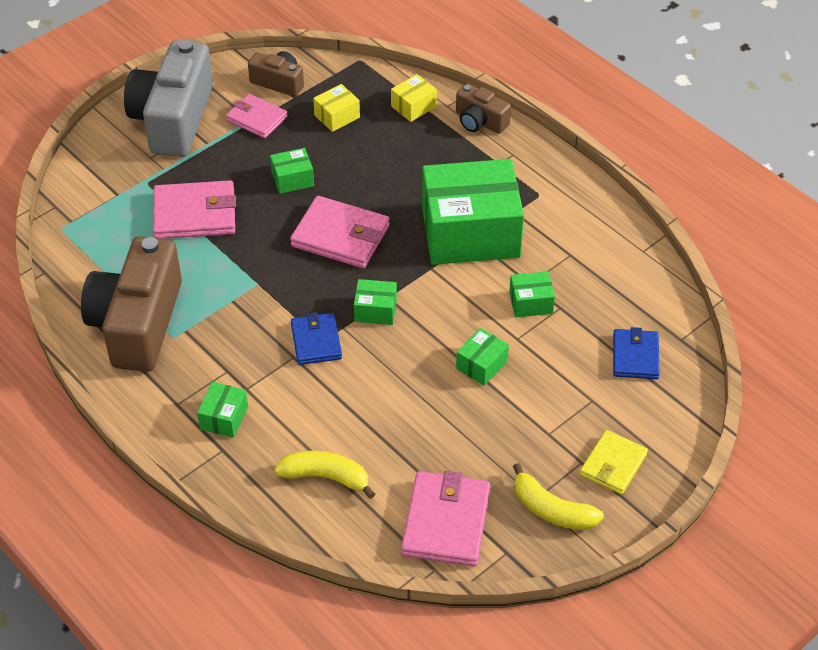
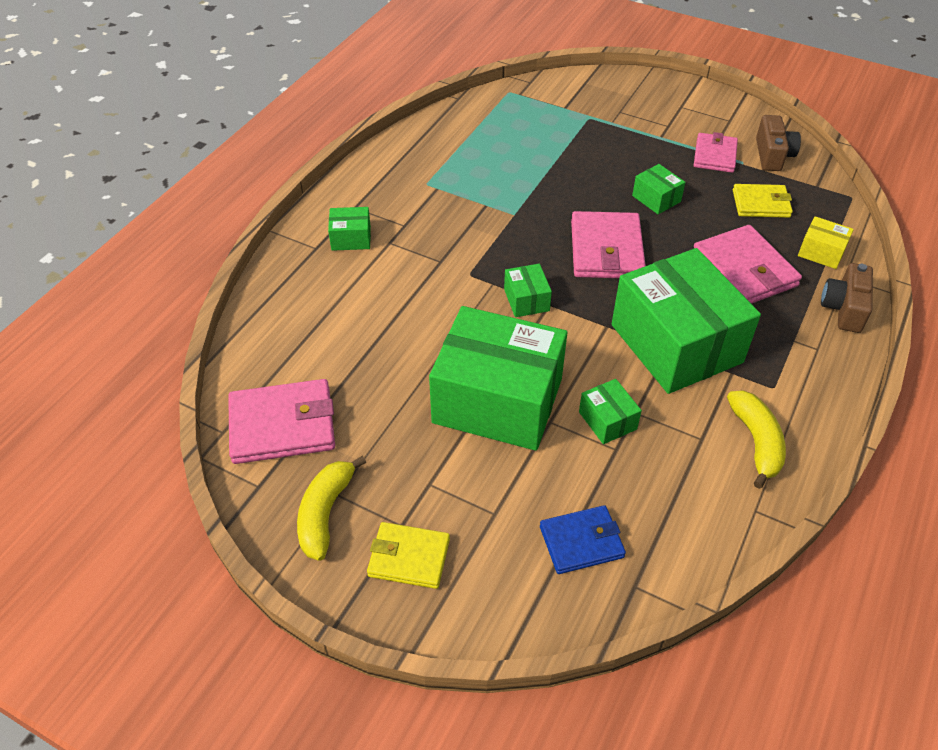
camera: 70 degrees right, 0 degrees up
(137, 323) = (430, 160): brown camera -> none
(173, 119) = (674, 110): grey camera -> none
(195, 214) = (572, 154): pink wallet -> pink wallet (744, 270)
(316, 341) = (466, 270): blue wallet -> none
(325, 477) = (308, 322): yellow banana -> yellow banana (756, 442)
(337, 116) = (761, 204): yellow box -> yellow wallet
(481, 365) = (497, 401): green box -> green box, size x2.40

